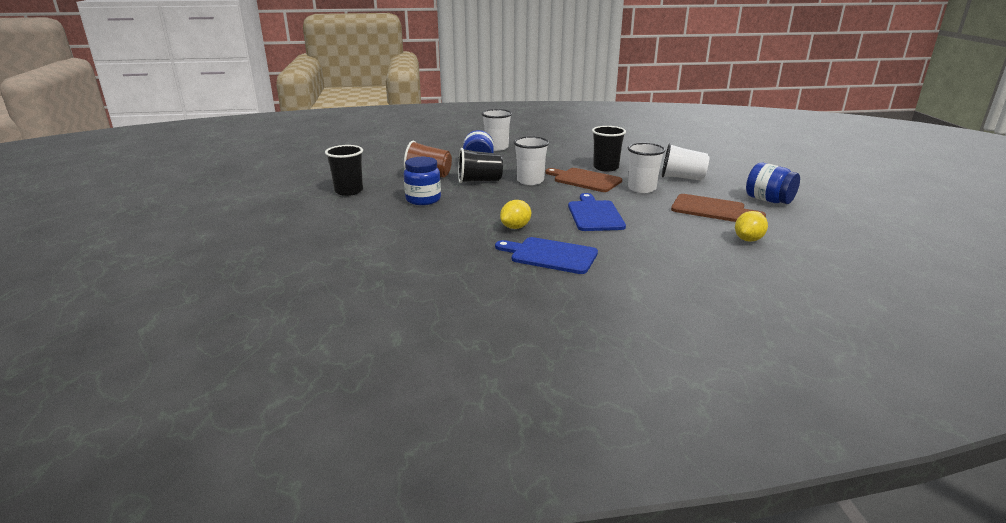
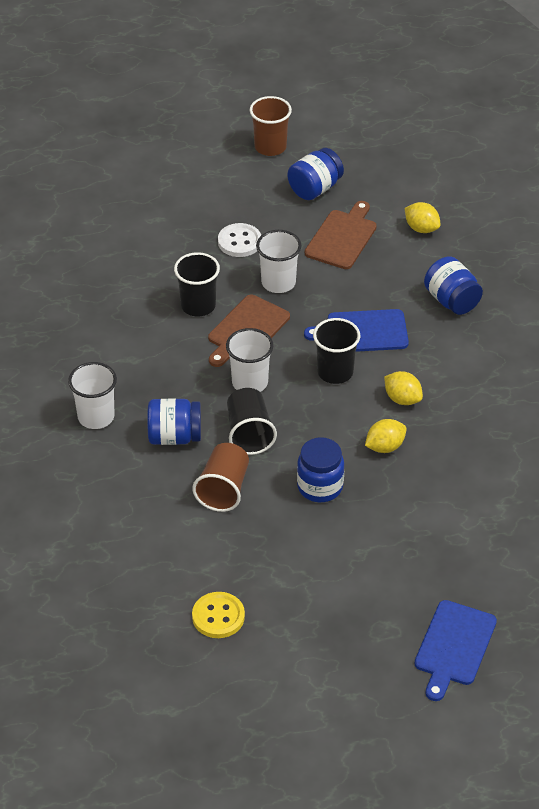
camera: 90 degrees left, 20 degrees up
(320, 174) = (218, 616): none -> yellow button
(349, 191) = (289, 569): black cup -> black cup (335, 372)
(460, 220) = (385, 447): none -> yellow lemon
(550, 255) = (470, 374): blue cutting board -> blue cutting board (454, 646)
(650, 250) = (451, 300): none -> blue jar
(682, 178) = (239, 242): white cup -> white button
(808, 186) = (270, 147): none -> brown cup

